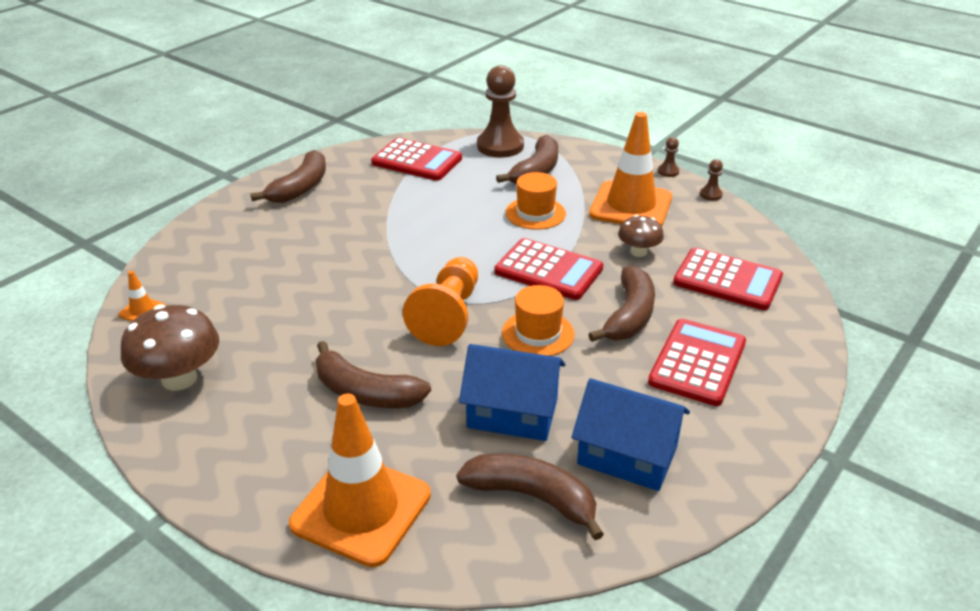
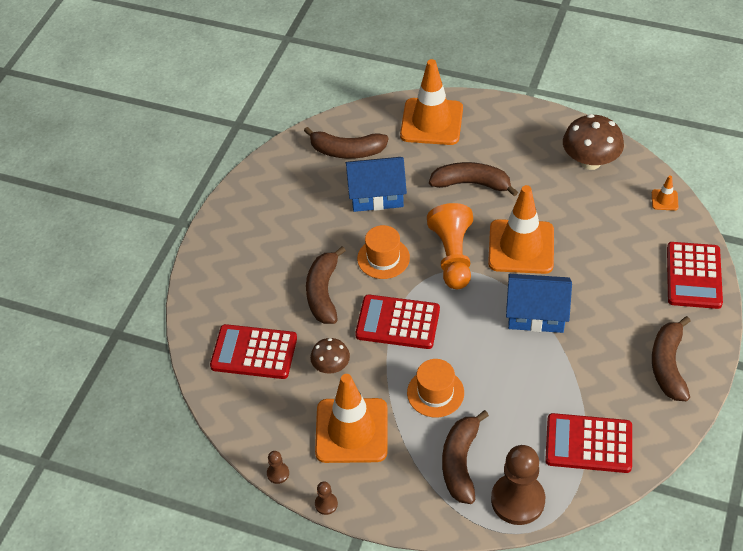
camera: 165 degrees right, 15 degrees up
(358, 305) = (521, 247): none -> orange traffic cone
(627, 455) = (302, 187): blue house -> blue house (536, 314)
(697, 363) = (269, 264): red calculator -> red calculator (693, 276)

